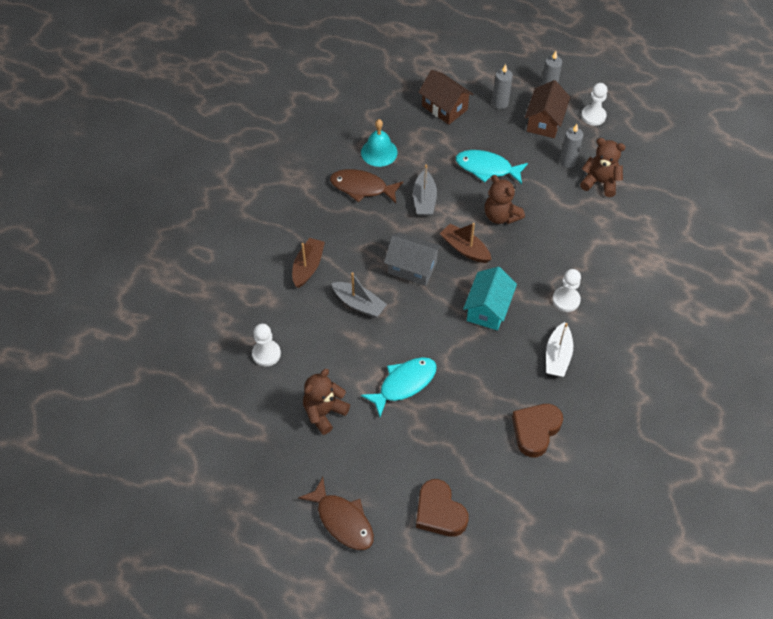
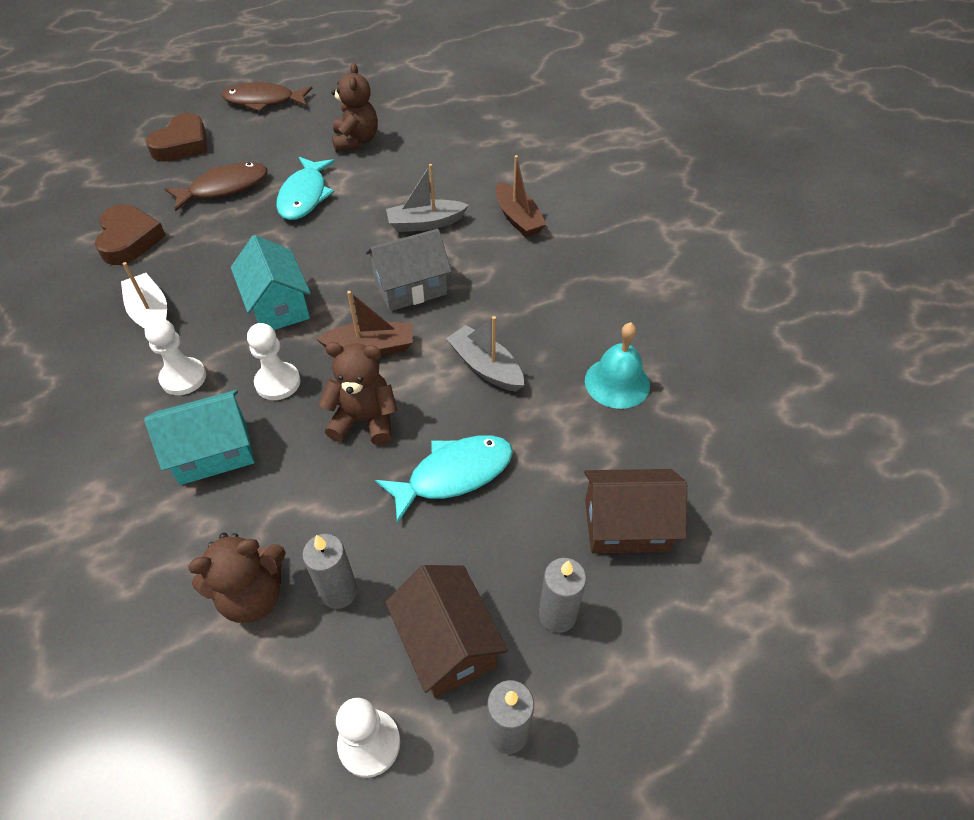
camera: 135 degrees right, 5 degrees down
(266, 354) = (459, 143): white pawn -> white pawn (278, 382)
(362, 187) = (575, 326): brown fish -> brown fish (224, 188)
(439, 512) = (182, 144): brown heart -> brown heart turned 105 degrees clockwise
(577, 250) = (213, 452): none -> turquoise house

